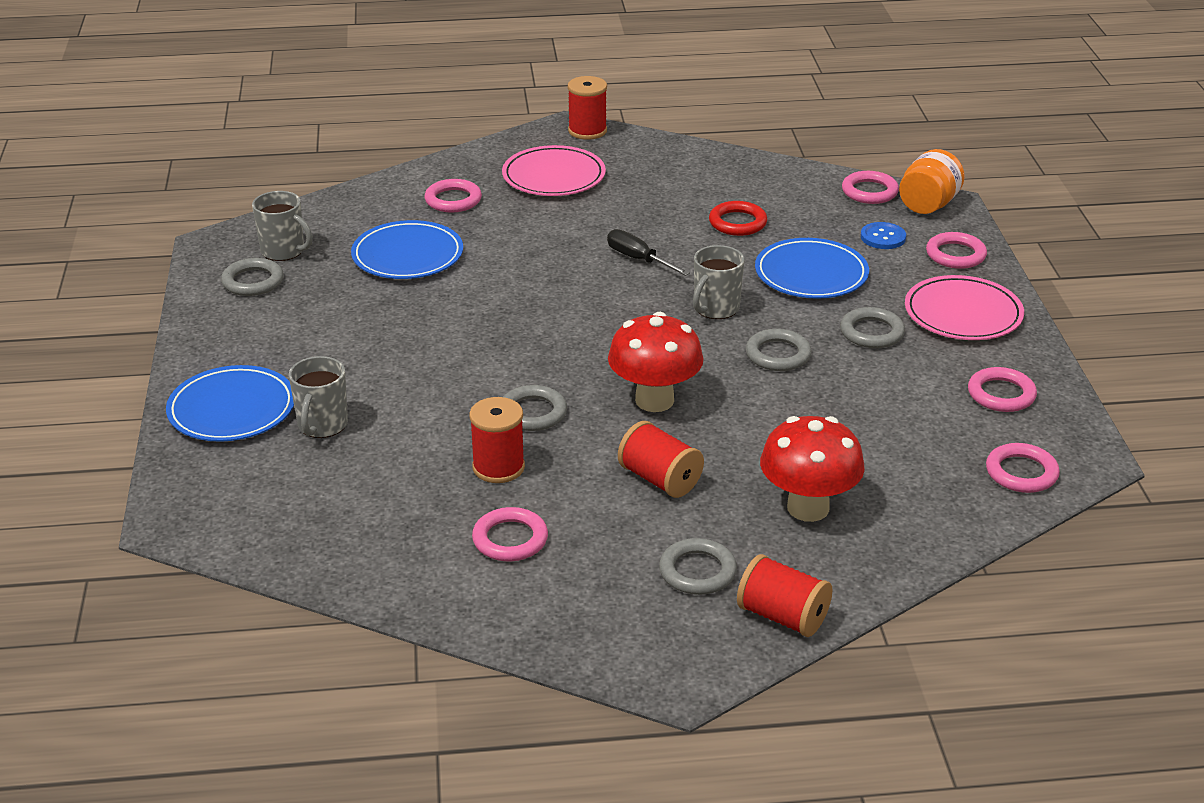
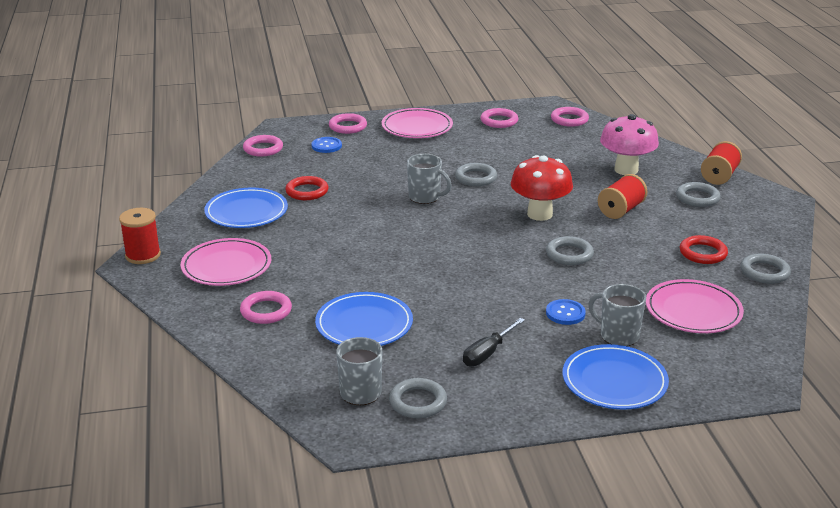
camera: 95 degrees left, 5 degrees down
(322, 425) = (618, 336): grey mug -> grey mug turned 150 degrees counterclockwise
(357, 498) = (693, 311): none -> pink plate
(386, 392) = (565, 313): none -> blue button
(498, 467) = (634, 262): red spool -> none
(510, 539) = (703, 253): pink ring -> red ring
(638, 259) = (362, 225): black screwdriver -> black screwdriver (487, 353)
(808, 508) = (626, 170): red mushroom -> pink mushroom
(811, 274) = (376, 168): blue plate -> blue plate (246, 212)
(872, 332) = (443, 151): grey ring -> grey ring (764, 272)
(928, 205) = (283, 132): orange jar -> none

